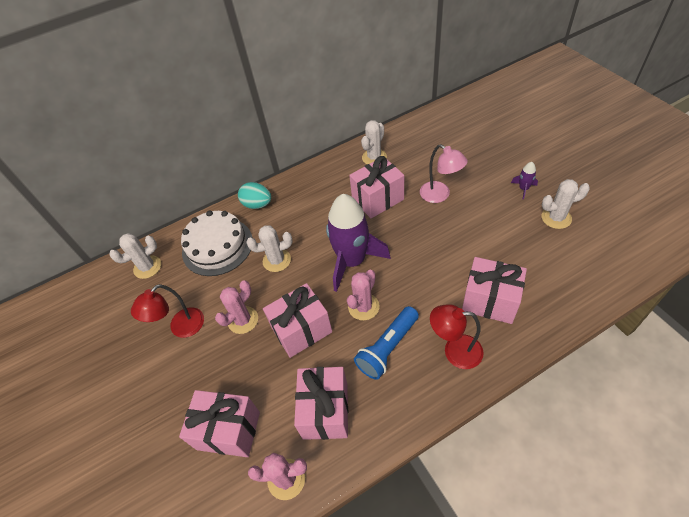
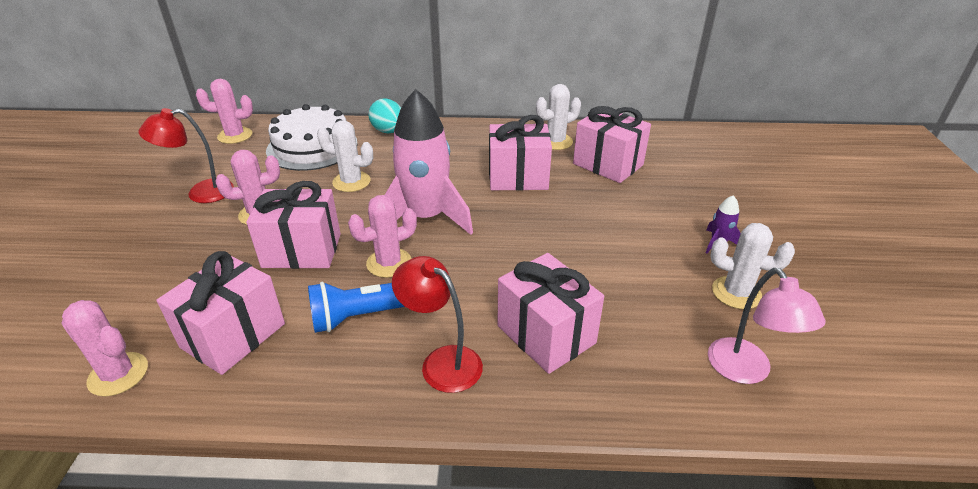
camera: 25 degrees right, 15 degrees down
(147, 267) = (235, 136): white cactus -> pink cactus
(228, 430) = (128, 297): pink gift -> pink gift (608, 164)
(352, 261) = (426, 217): purple rocket -> pink rocket
(440, 195) = (597, 204): pink lamp -> pink lamp (746, 371)

